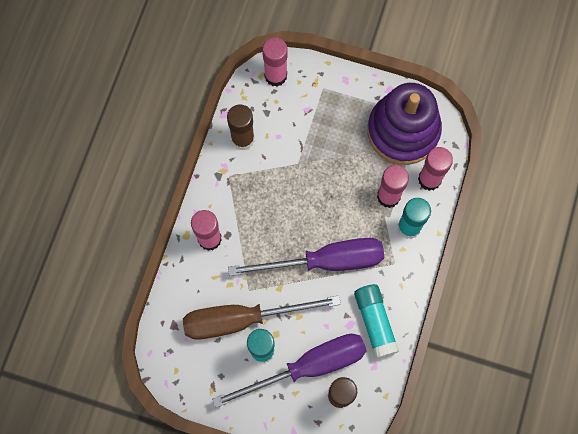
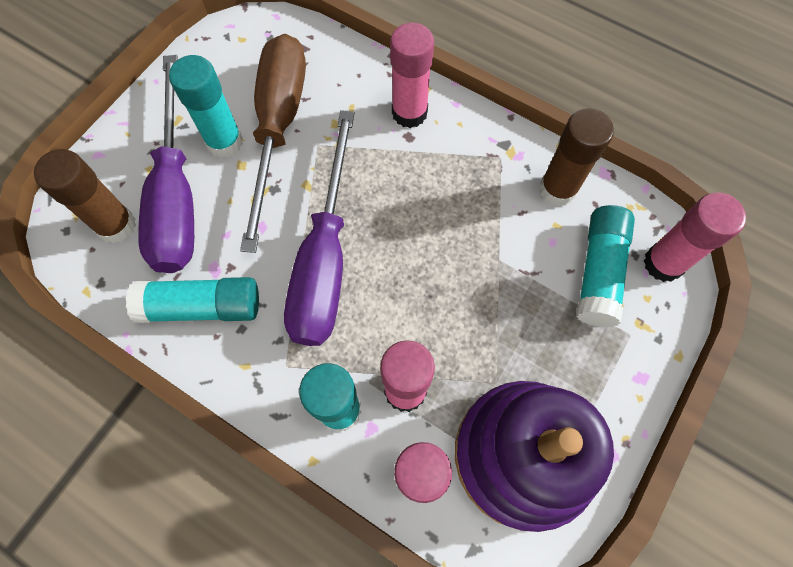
camera: 105 degrees right, 5 degrees down
(290, 109) = (599, 272): none -> turquoise glue stick

